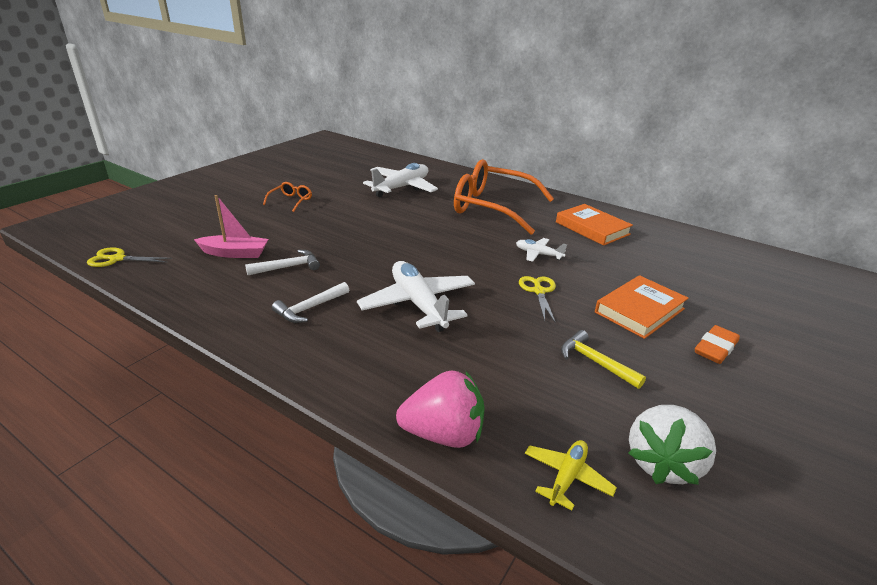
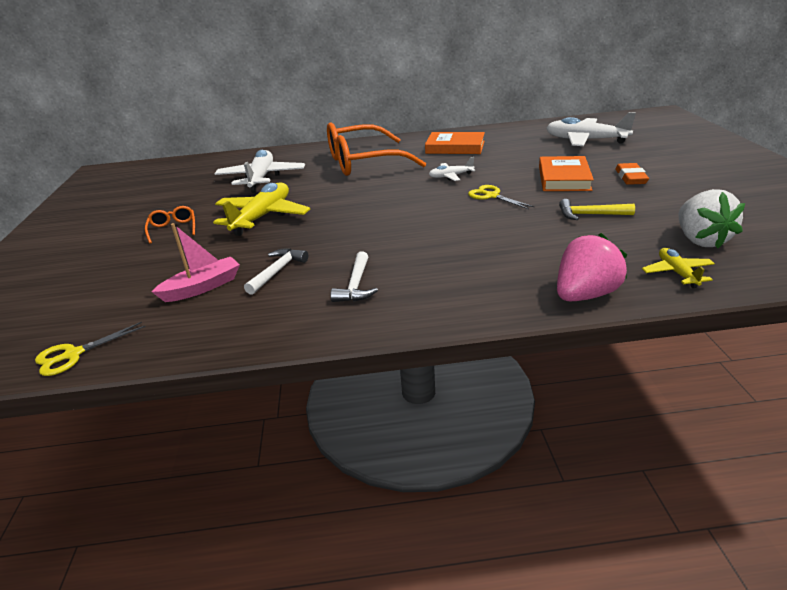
camera: 35 degrees left, 0 degrees up
(351, 219) = (262, 217): none -> yellow plane
(418, 304) = (430, 241): white plane -> white plane (585, 140)

